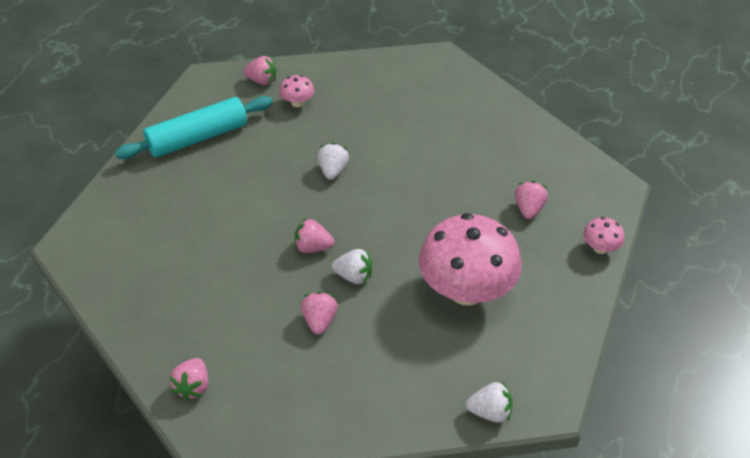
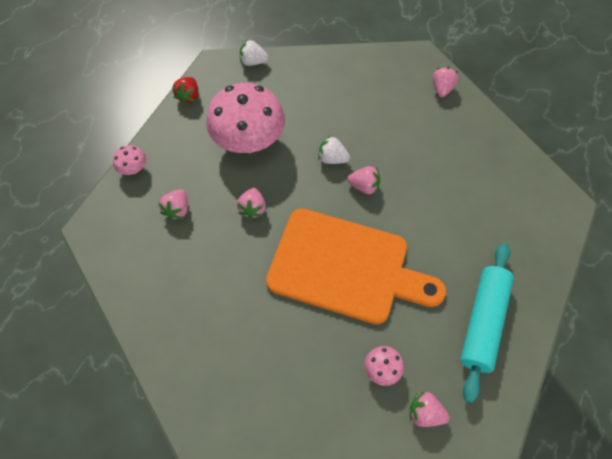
camera: 175 degrees left, 15 degrees up
(198, 138) = (483, 323): turquoise rolling pin -> turquoise rolling pin turned 45 degrees counterclockwise
(319, 321) = (359, 126): pink strawberry -> pink strawberry (253, 209)
(333, 171) = (345, 267): white strawberry -> orange cutting board
(569, 347) = (188, 96): none -> red strawberry

